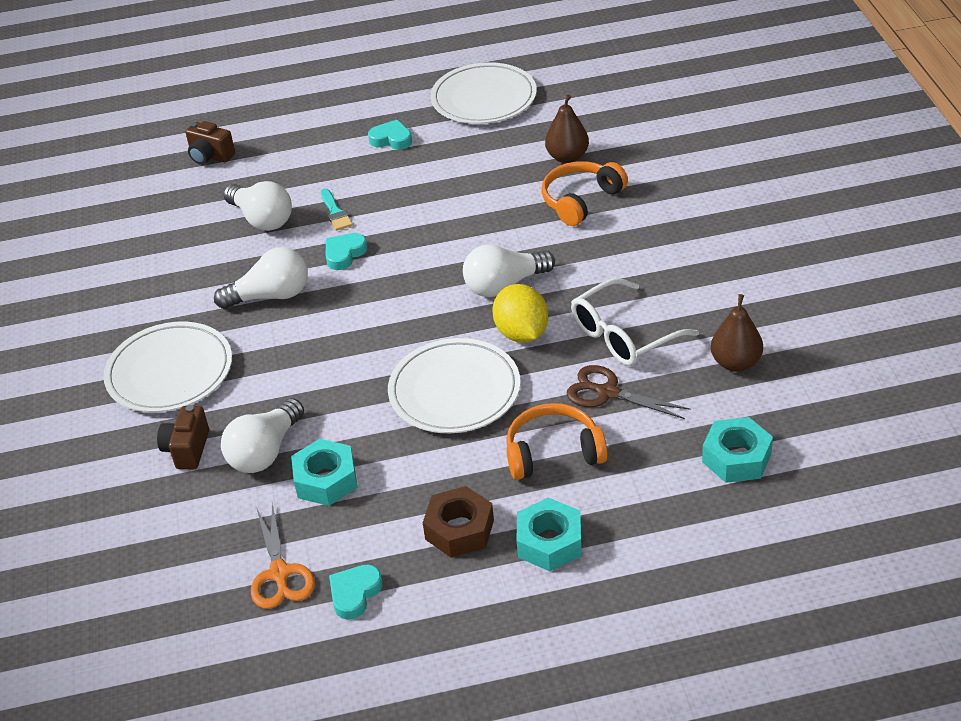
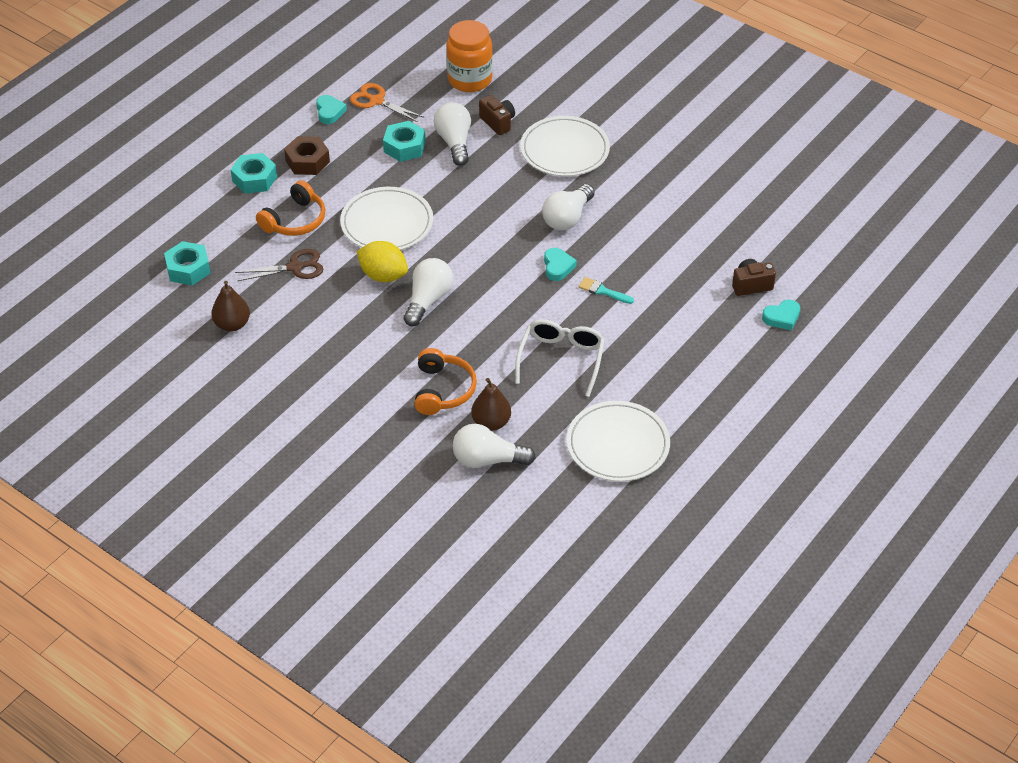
camera: 135 degrees right, 5 degrees up
(136, 534) = (470, 79): none -> orange jar
(262, 219) = (645, 261): white light bulb -> white light bulb (488, 460)
(391, 139) = (641, 368): turquoise heart -> turquoise heart (782, 317)
(623, 335) = (318, 306): white glasses -> white glasses (561, 359)

